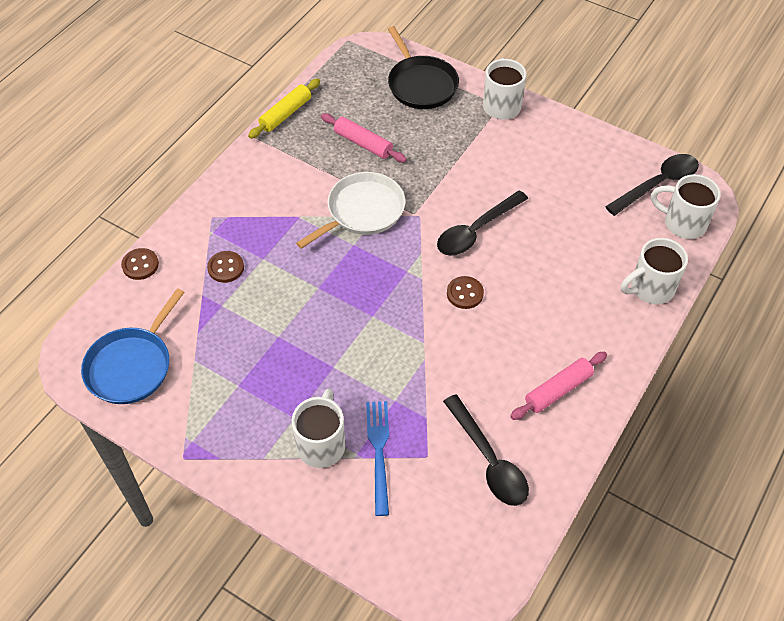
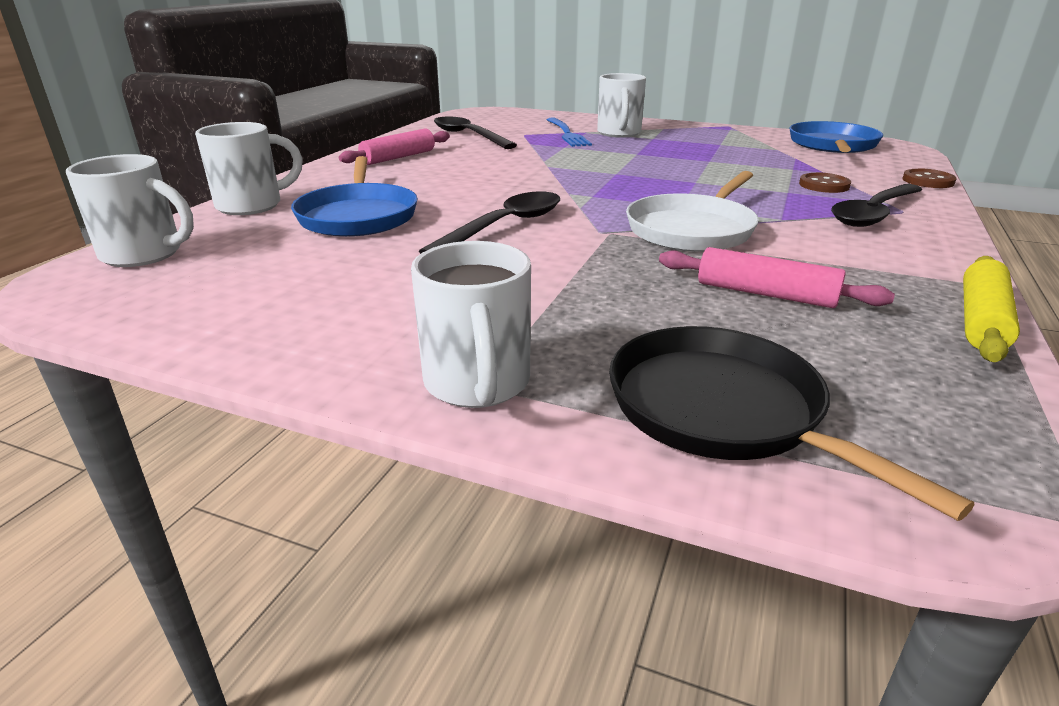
camera: 170 degrees right, 25 degrees down
(465, 293) = (509, 189): brown button -> none
(571, 260) = (358, 216): none -> blue pan
(658, 184) = (148, 291): black spoon -> black spoon (873, 214)

